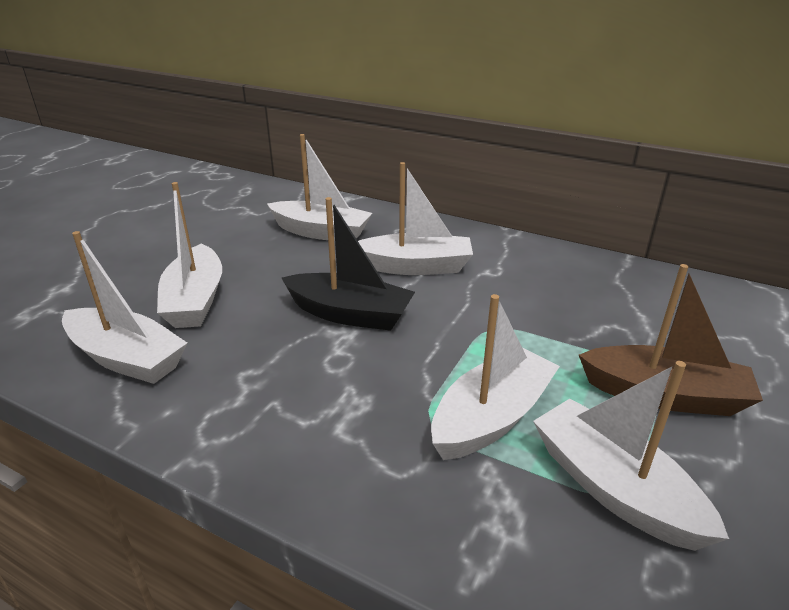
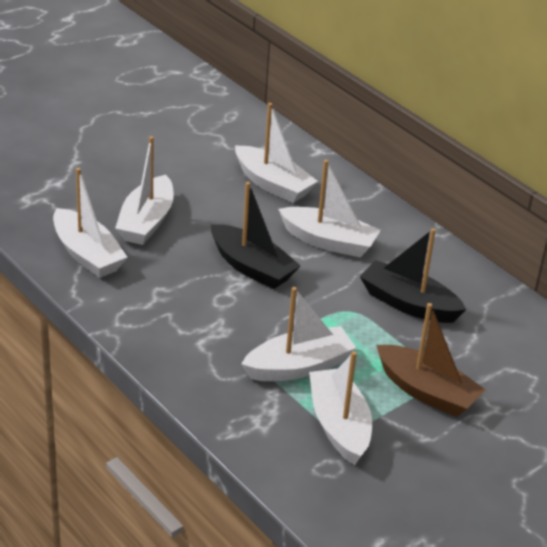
camera: 20 degrees right, 5 degrees up
(546, 302) = (408, 304): none -> black boat

